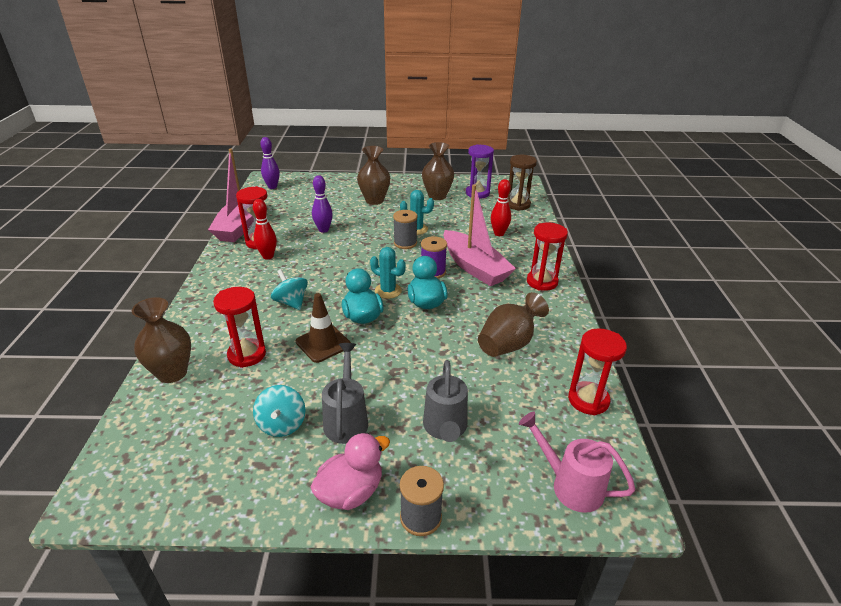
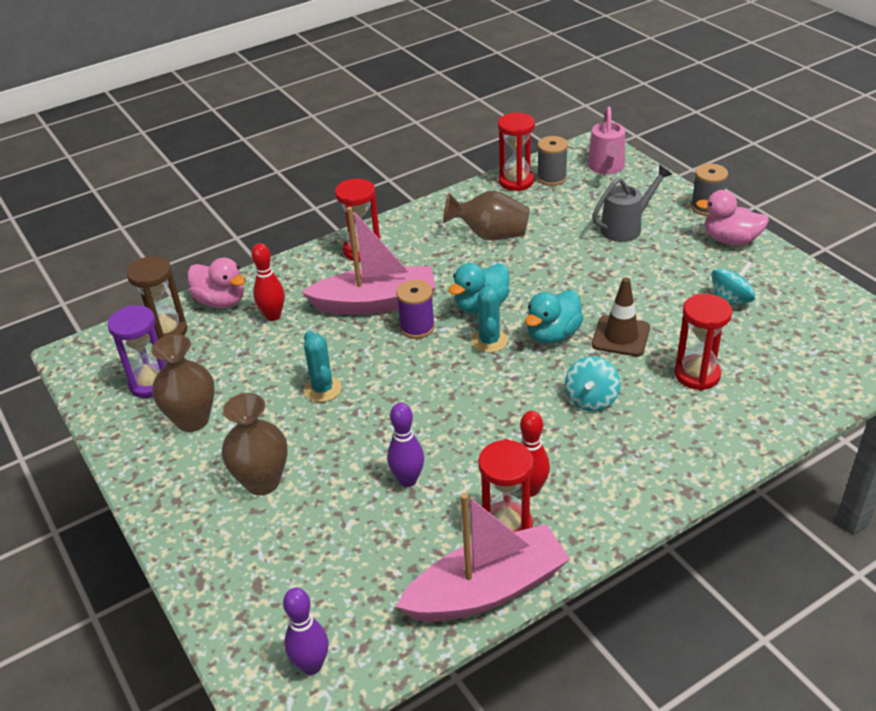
camera: 120 degrees left, 5 degrees up
(172, 373) = (780, 405): brown vase -> none
(346, 419) = (681, 274): grey watering can -> none
(405, 243) = (370, 381): grey spool -> grey spool (551, 178)
(474, 267) = (376, 303): pink boat -> pink boat turned 60 degrees clockwise
(531, 223) = (221, 301): none -> pink duck

